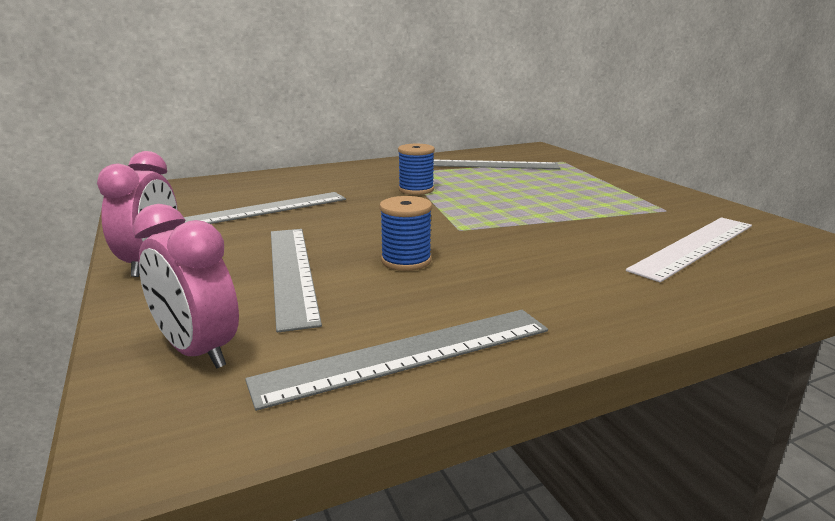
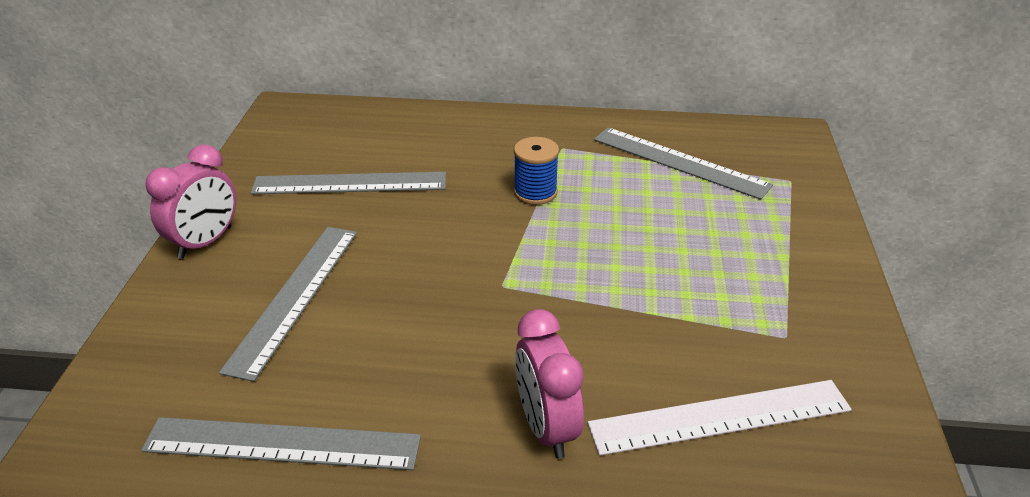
camera: 30 degrees right, 15 degrees up
(198, 351) = (155, 372): pink clock -> pink clock (546, 427)
(406, 261) = (400, 319): blue spool -> none

